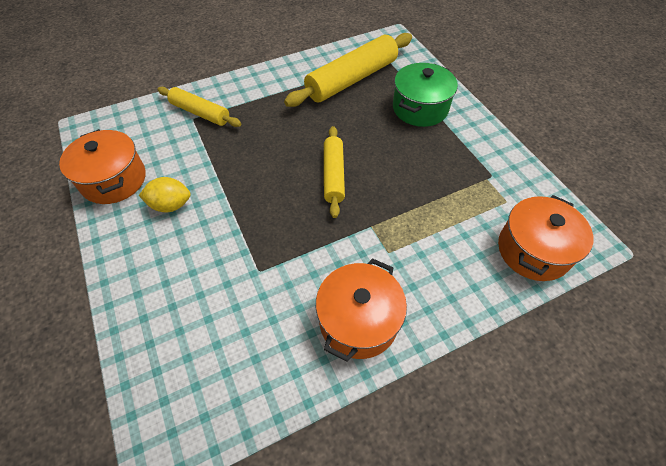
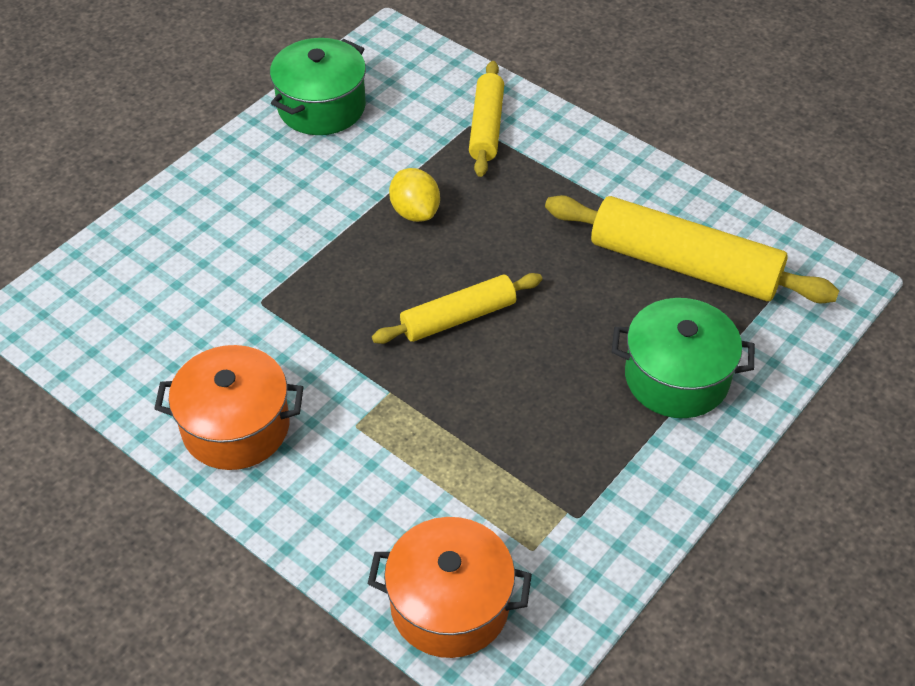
camera: 65 degrees right, 5 degrees down
(114, 180) = (321, 107): orange pot -> green pot
(171, 205) = (312, 176): yellow lemon -> yellow lemon (415, 211)

